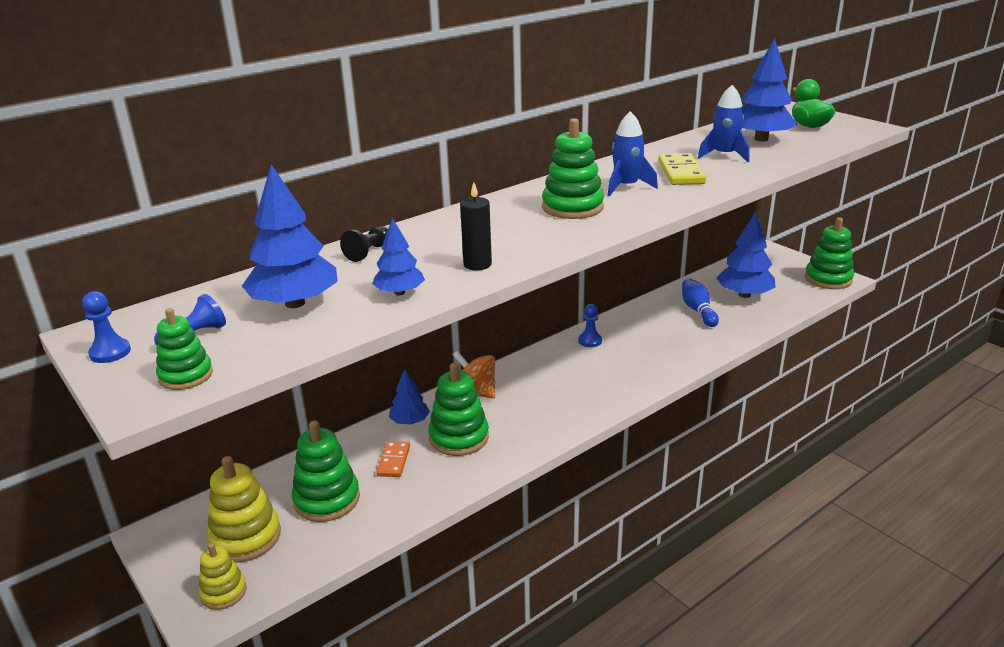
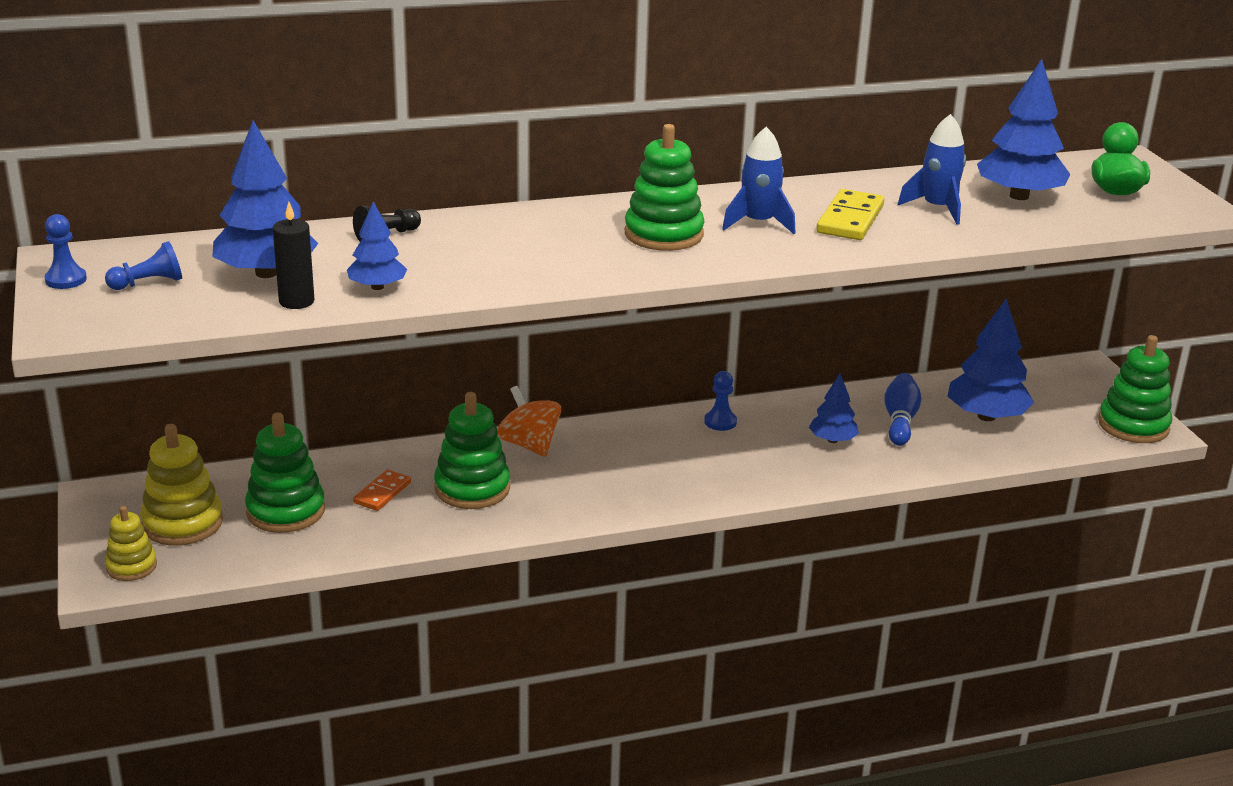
camera: 20 degrees right, 0 degrees up
(186, 375) = (115, 318): green stacking toy -> none
(410, 421) = (430, 456): blue tree -> blue tree (832, 440)
(477, 264) = (486, 276): black candle -> black candle (296, 301)

